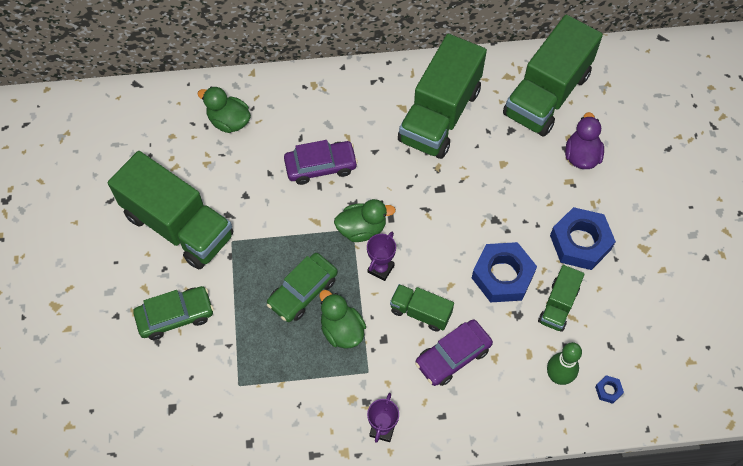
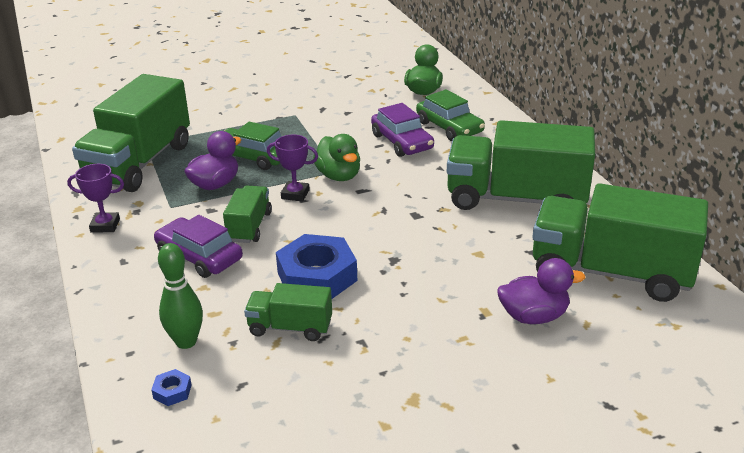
camera: 75 degrees right, 30 degrees down
(175, 316) = (209, 105): green car -> green car (449, 127)
(178, 226) = (300, 90): green truck -> green truck (139, 163)
(342, 330) = (215, 184): green duck -> purple duck
(580, 242) = (394, 334): blue nut -> none

